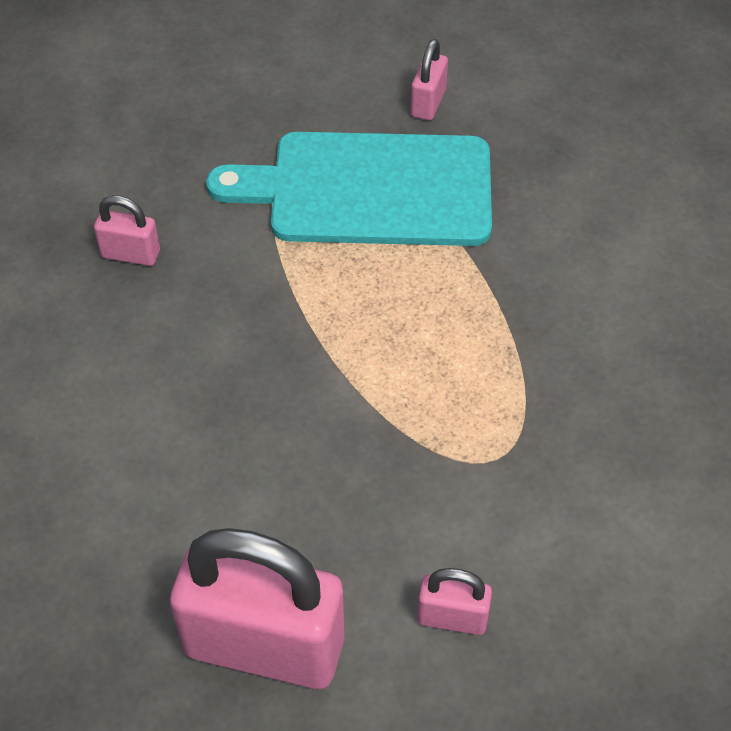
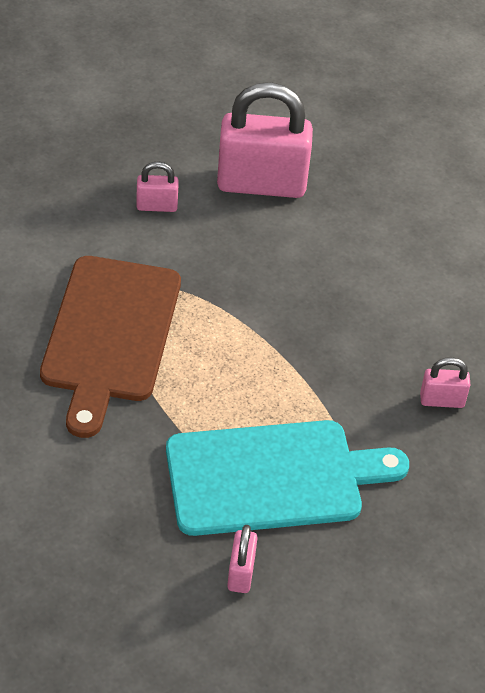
camera: 165 degrees right, 5 degrees down
(548, 391) = (110, 335): none -> brown cutting board

